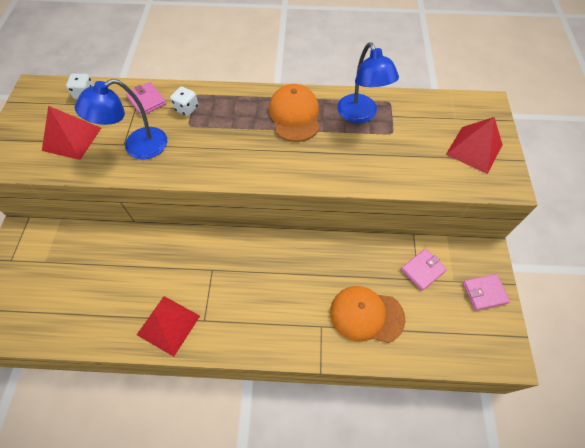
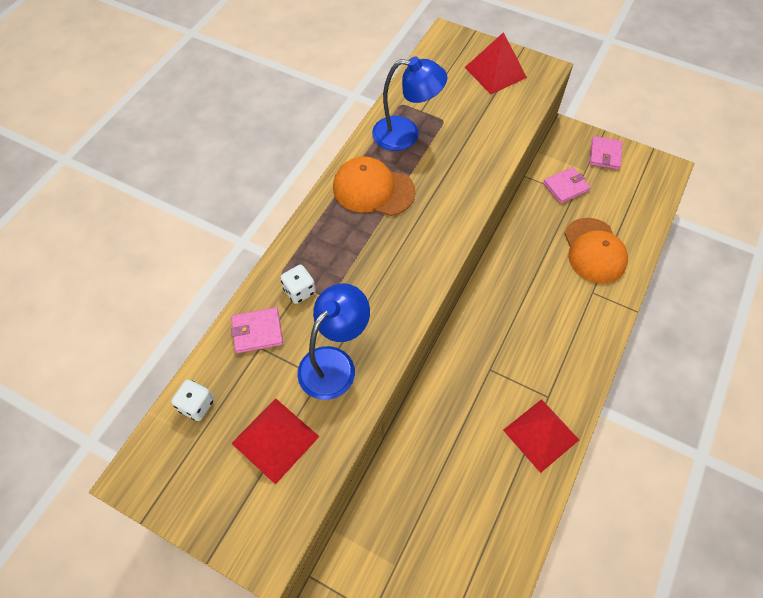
camera: 65 degrees left, 0 degrees up
(137, 147) = (334, 363): blue lamp -> blue lamp turned 135 degrees counterclockwise
(366, 315) = (594, 251): orange cap -> orange cap turned 45 degrees counterclockwise
(422, 270) = (565, 187): pink wallet -> pink wallet turned 75 degrees clockwise

